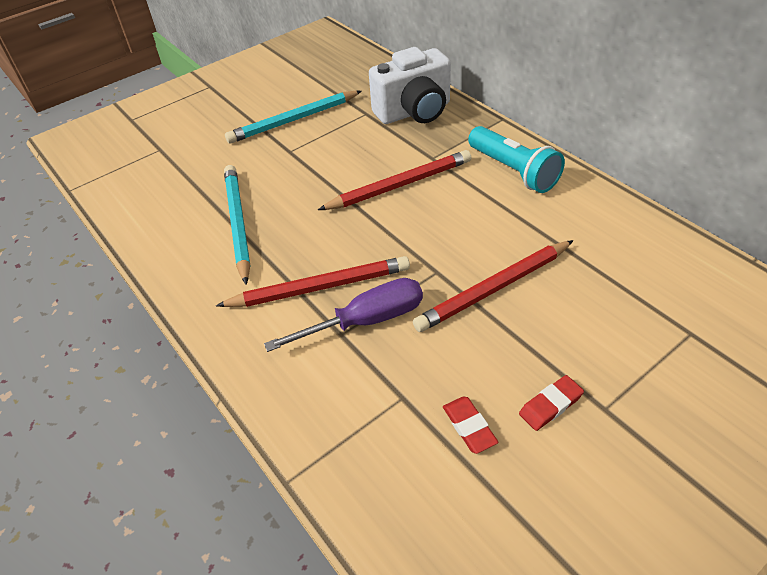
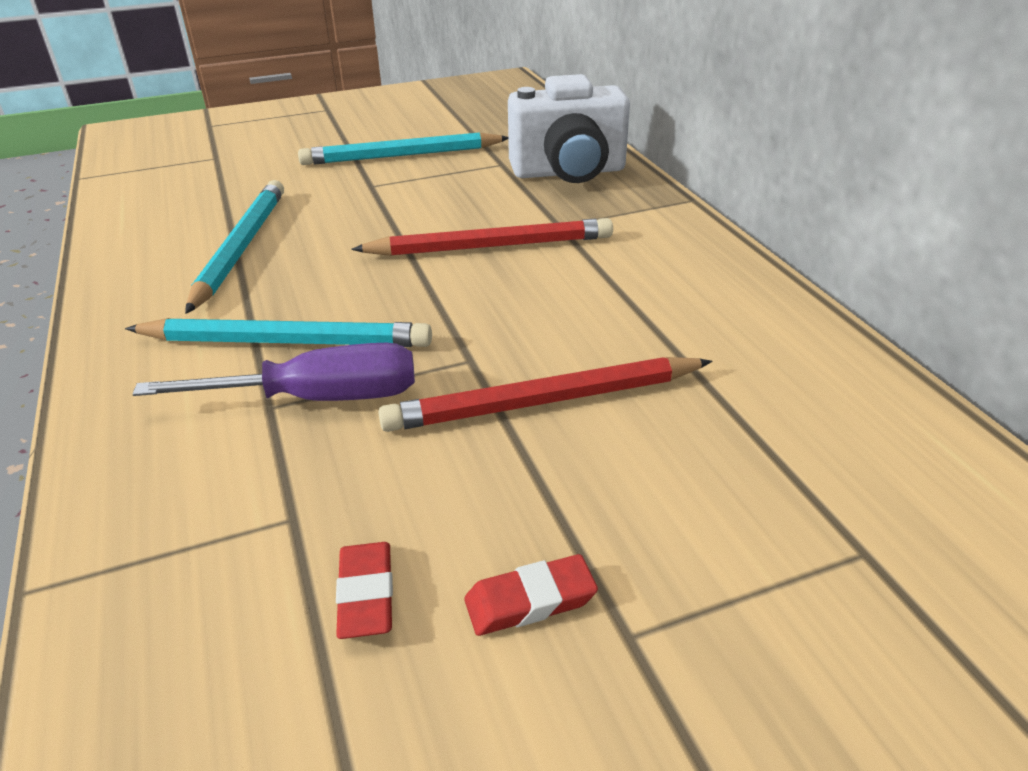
camera: 15 degrees right, 10 degrees down
(320, 287) = (287, 342): red pencil -> turquoise pencil
(513, 171) = (671, 260): turquoise flashlight -> none

